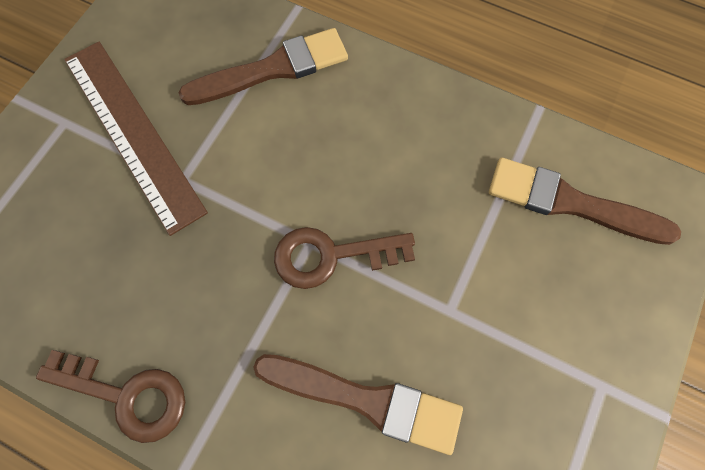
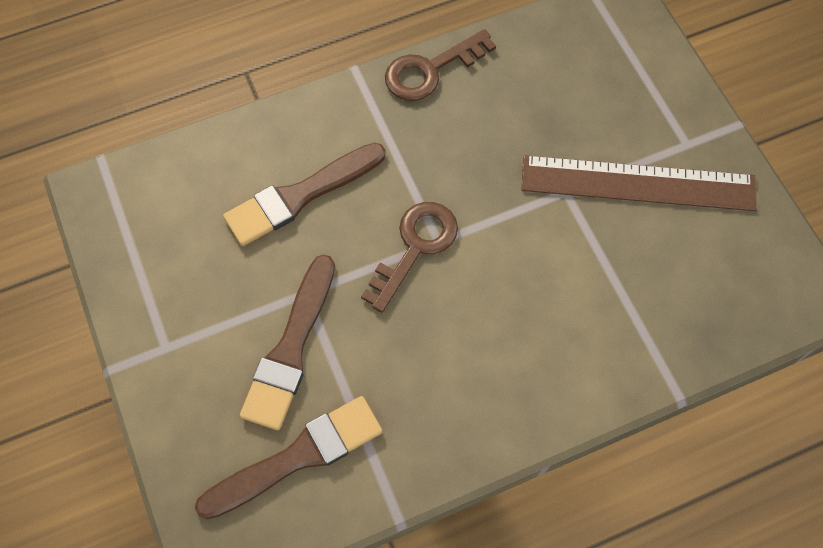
camera: 130 degrees right, 5 degrees down
(273, 69) = (621, 325): brown brush -> brown brush (290, 349)

